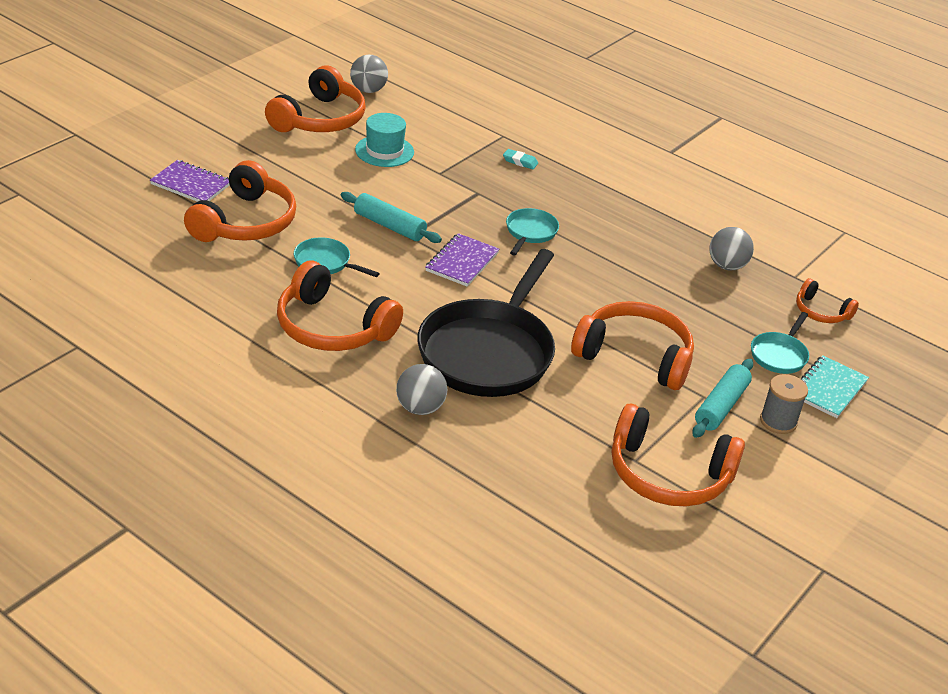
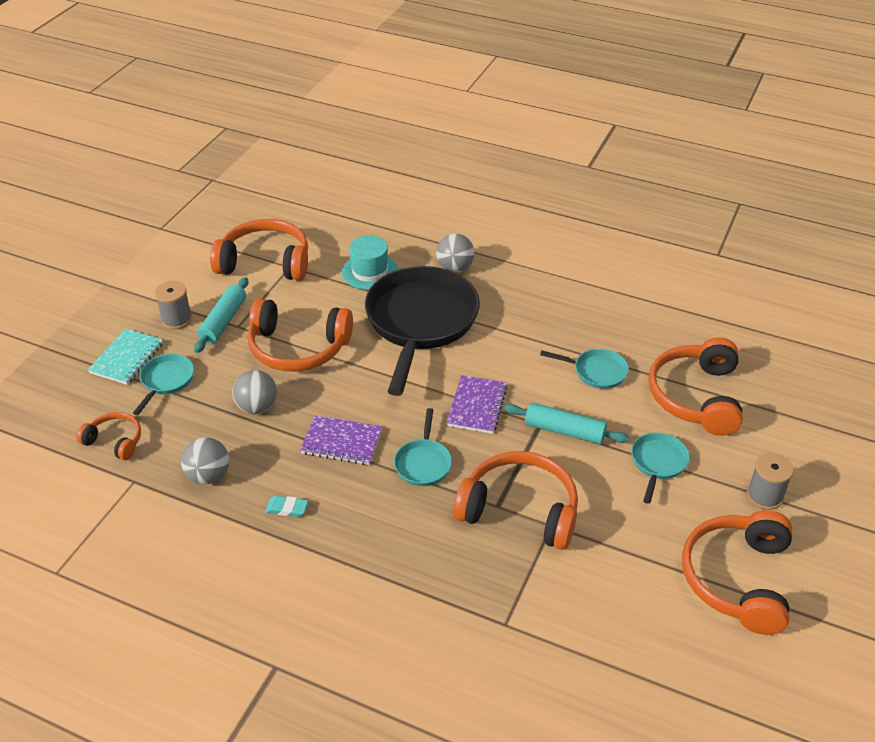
camera: 170 degrees right, 5 degrees up
(191, 184) = (782, 428): purple notebook -> purple notebook (341, 442)
(253, 151) = (764, 496): none -> grey spool
(323, 188) = (658, 463): none -> turquoise pan
(332, 327) = (552, 313): orange headphones -> orange headphones (520, 510)
(368, 90) = (720, 666): grey ball -> grey ball (257, 407)
(384, 151) = (630, 543): turquoise hat -> turquoise hat (370, 271)
(520, 162) = (468, 577): turquoise eraser -> turquoise eraser (287, 508)

